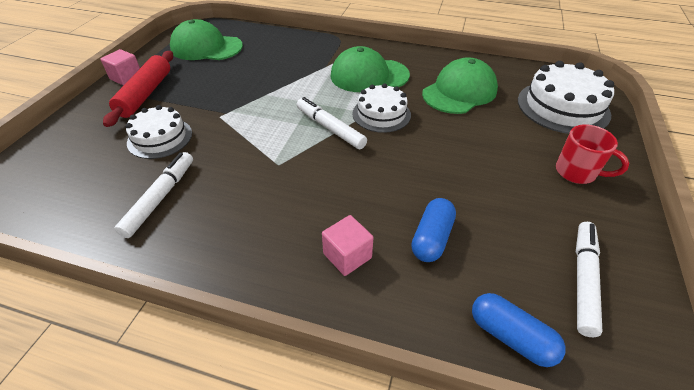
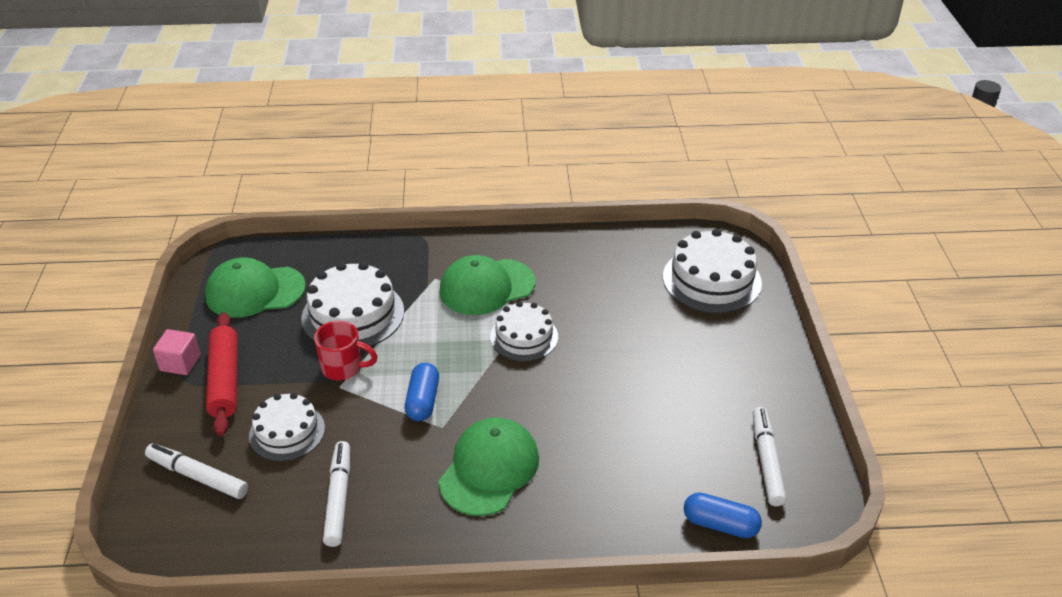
camera: 20 degrees left, 5 degrees down
(261, 73) = (353, 314): none -> white cake
(330, 128) = (475, 369): white marker -> white marker (197, 476)
(347, 256) = (559, 499): pink cube -> none
(431, 238) = (628, 461): blue capsule -> blue capsule (423, 401)
(459, 92) = (598, 285): green cap -> green cap (489, 469)
(577, 172) = (741, 356): red mug -> red mug (343, 368)

